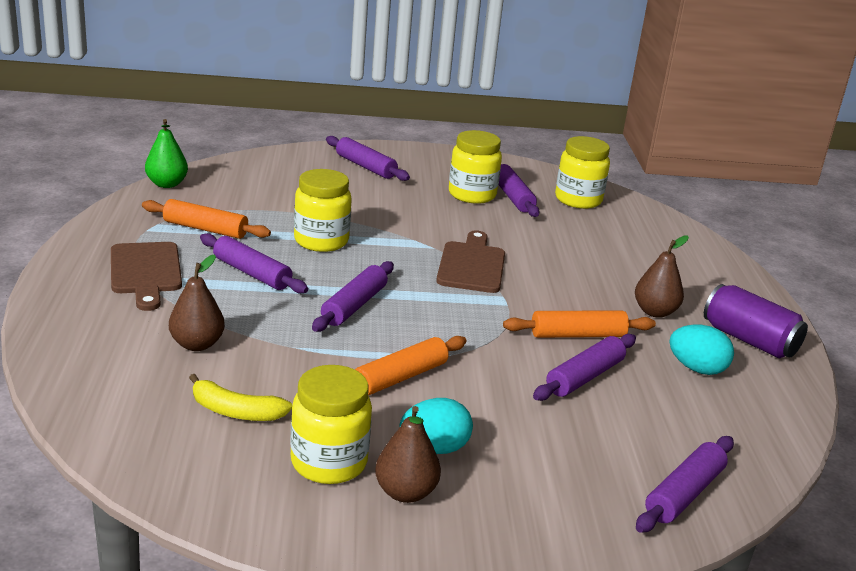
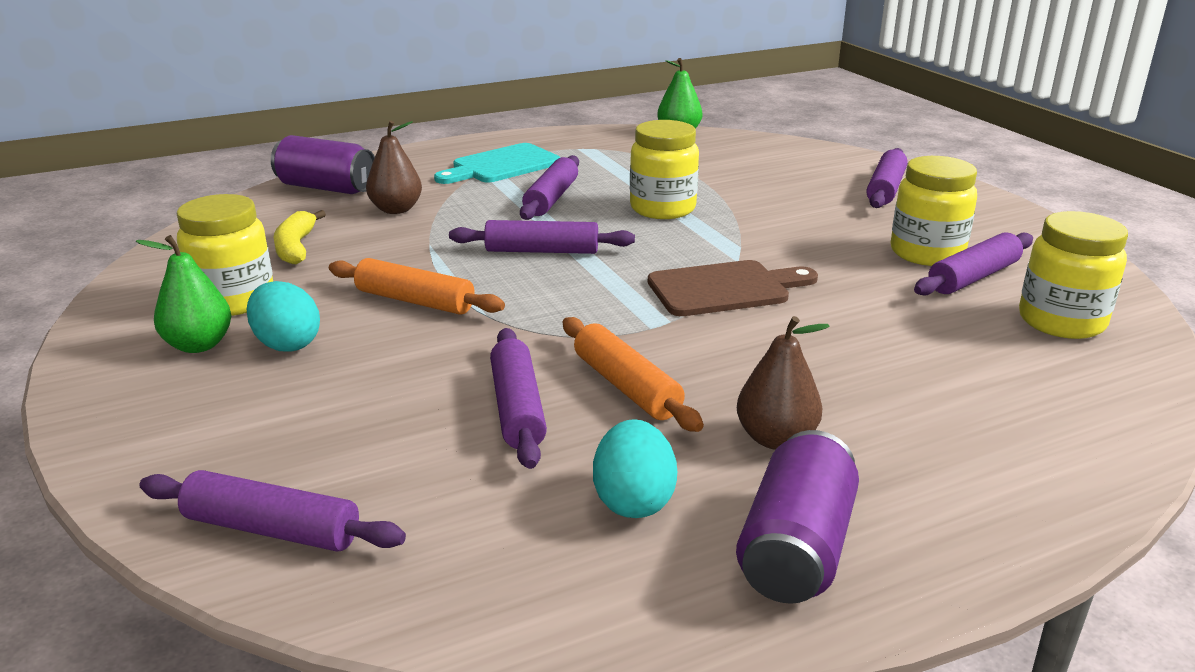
camera: 70 degrees right, 0 degrees up
(92, 368) = (326, 188): none -> purple can
(146, 272) = (501, 166): brown cutting board -> turquoise cutting board
(205, 229) = (613, 164): orange rolling pin -> none
(405, 492) = (199, 345): brown pear -> green pear
(584, 377) = (517, 408): purple rolling pin -> purple rolling pin turned 60 degrees clockwise

